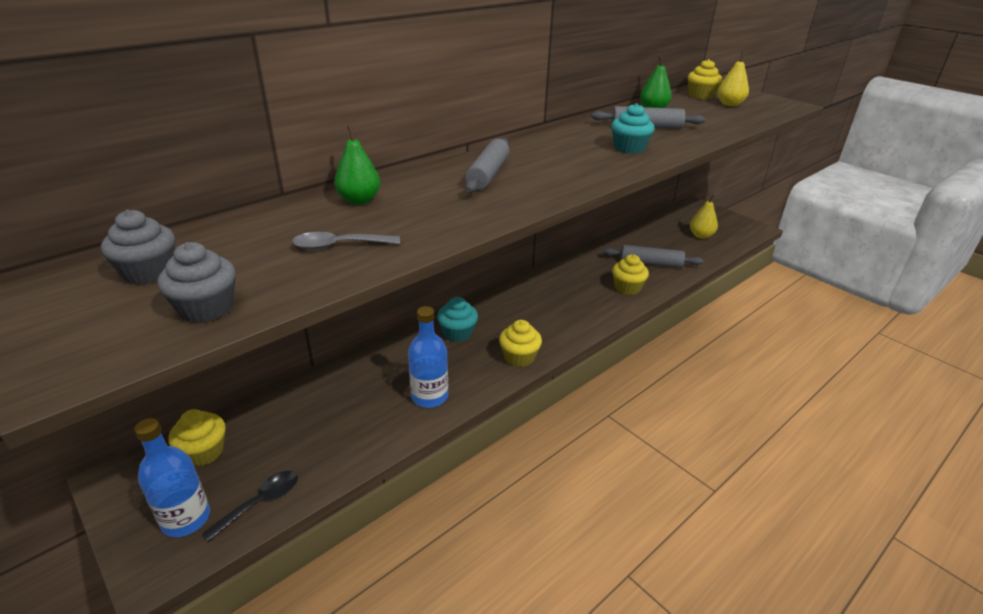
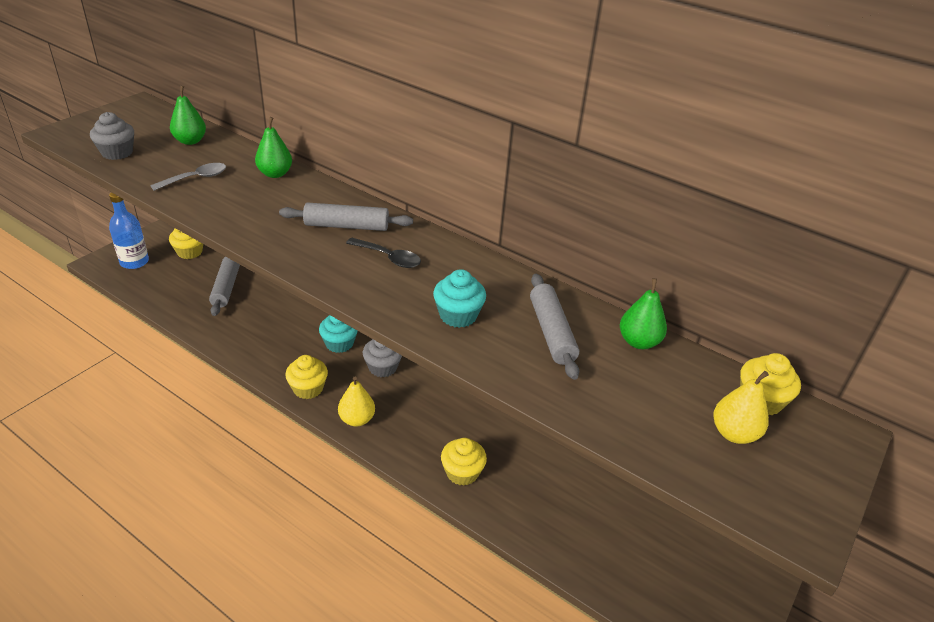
camera: 75 degrees right, 5 degrees up
(149, 272) = (162, 128): grey cupcake -> grey cupcake (382, 367)
(220, 250) = (190, 141): none -> green pear
(260, 503) = (143, 285): black spoon -> black spoon (389, 258)
(339, 246) = (196, 178): grey spoon -> grey spoon turned 75 degrees clockwise
(429, 396) = (248, 340): blue bottle -> none
(651, 263) = (534, 498): grey rolling pin -> grey rolling pin (226, 287)
(701, 235) = (651, 568): yellow pear -> yellow pear (357, 419)

